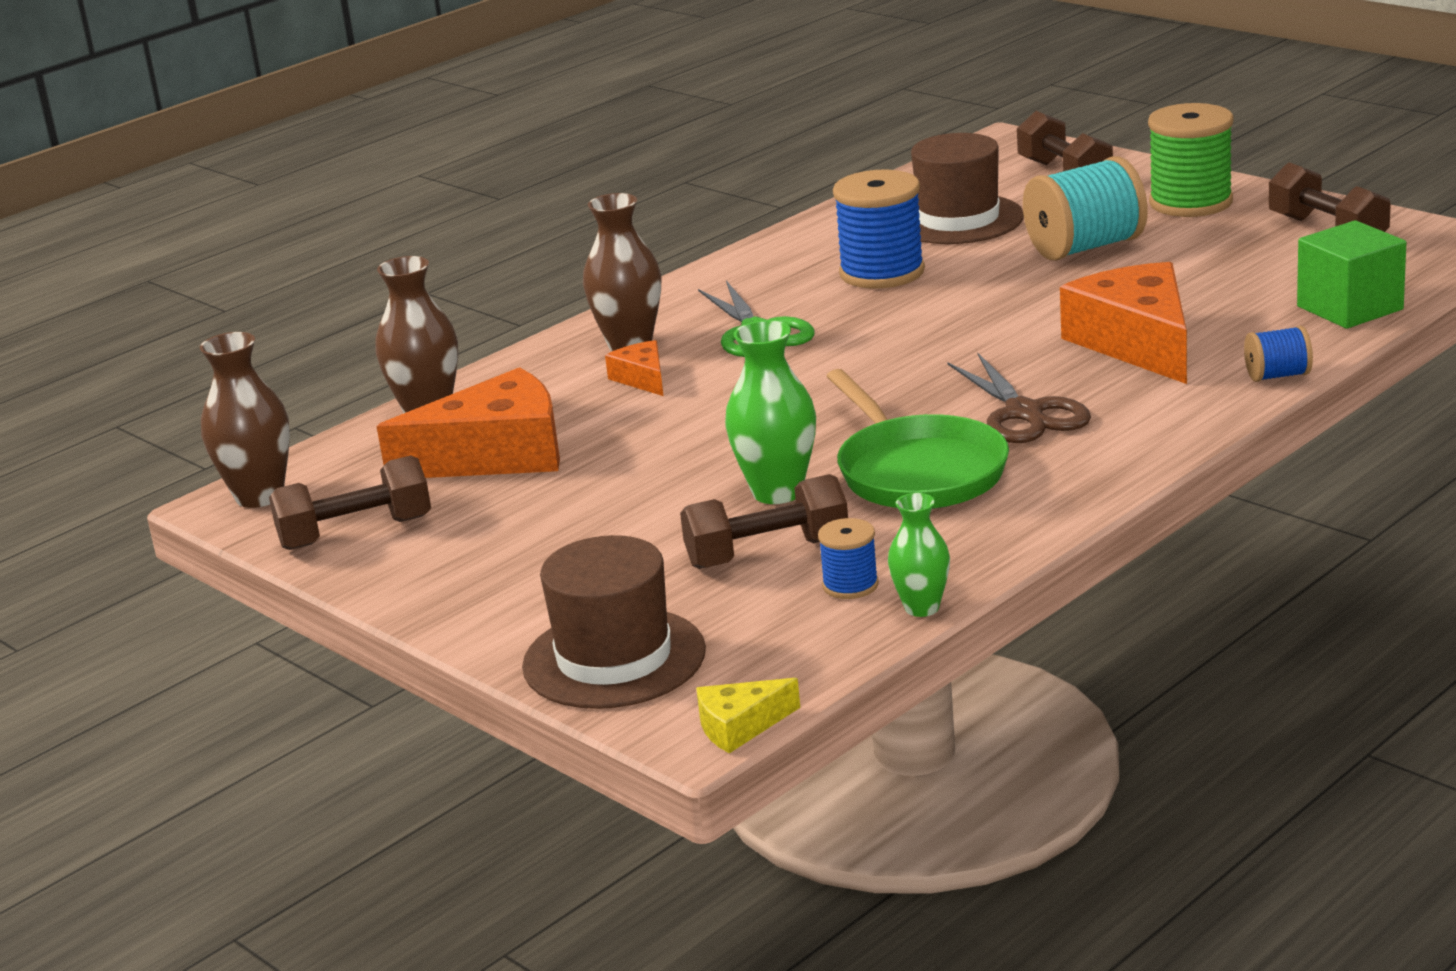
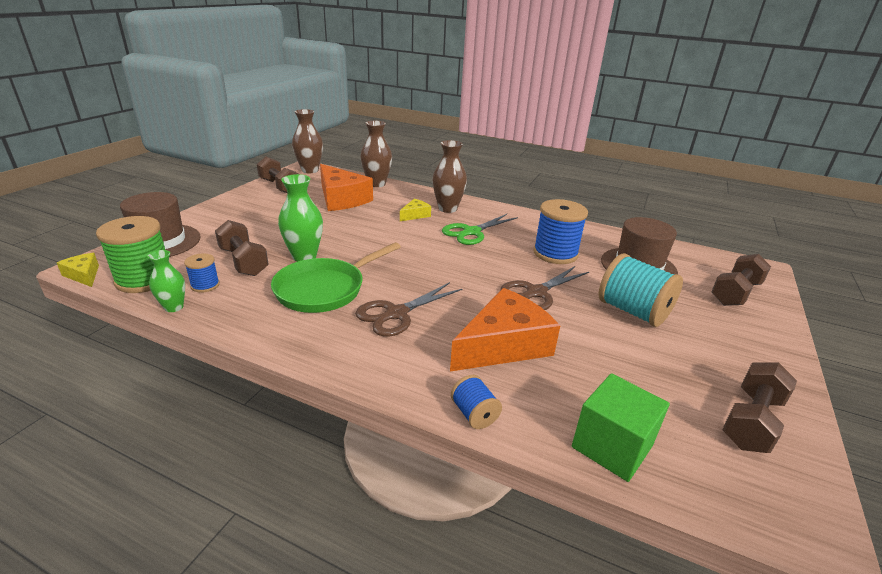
camera: 65 degrees right, 5 degrees up
(642, 379) = (415, 215): orange cheese -> yellow cheese
(1005, 304) = (536, 293): none -> brown scissors
(1190, 202) = (740, 346): green spool -> green spool (144, 279)

